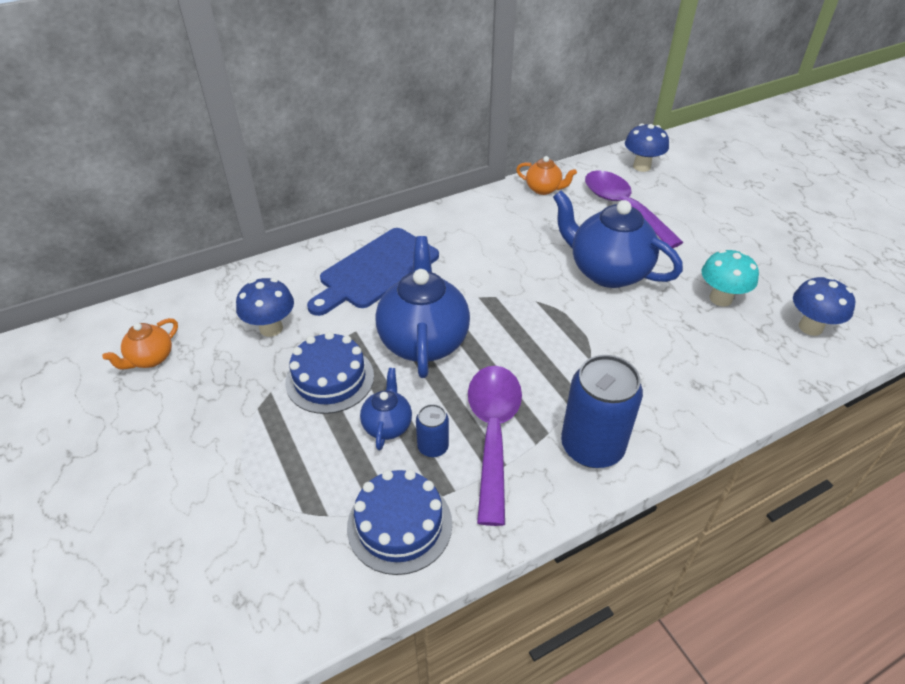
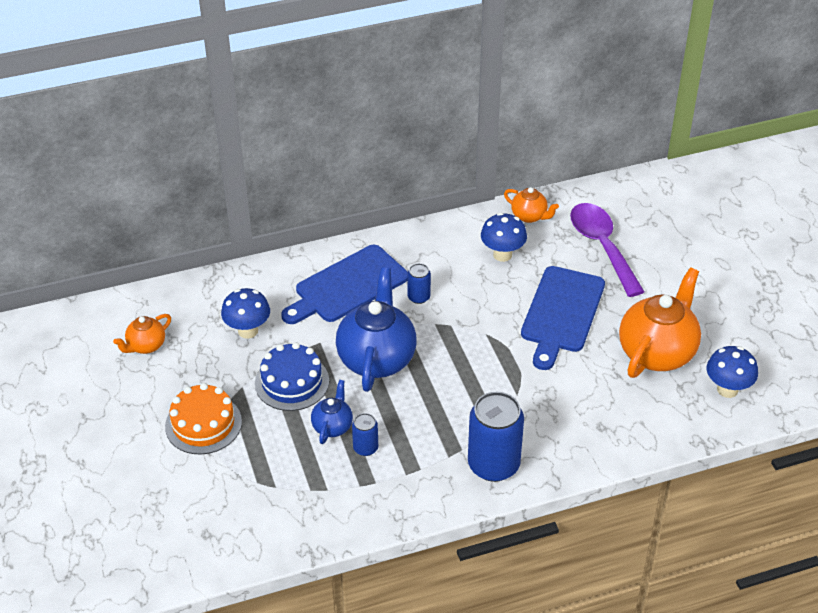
camera: 10 degrees right, 0 degrees up
(226, 444) = (203, 424): none -> orange cake
(399, 525) = (328, 501): blue cake -> none
(454, 273) = (419, 297): none -> blue can
(493, 433) = (416, 444): purple spoon -> none
(607, 272) = (561, 313): blue teapot -> blue cutting board
(641, 166) = (639, 200): blue mushroom -> blue mushroom (502, 255)
(720, 298) = (657, 352): turquoise mushroom -> orange teapot

